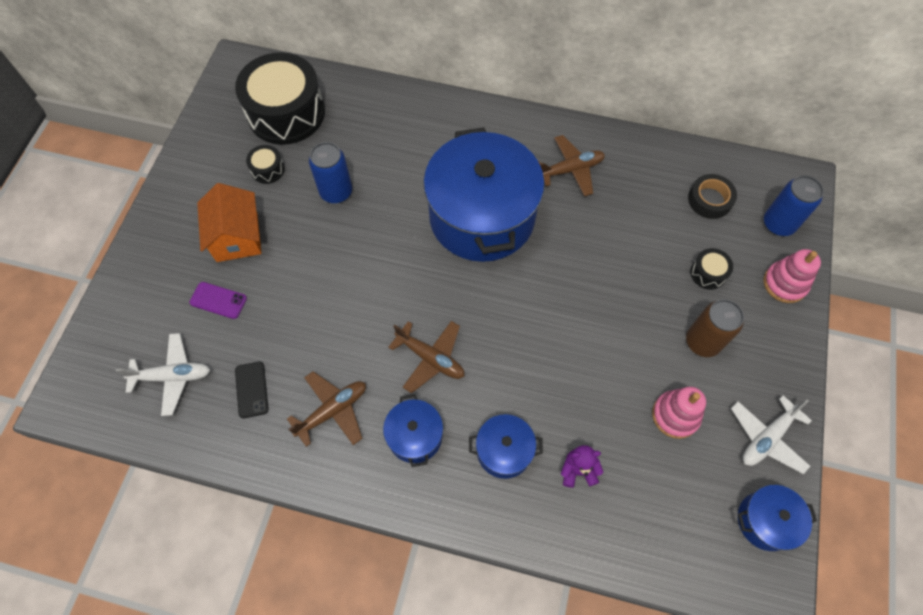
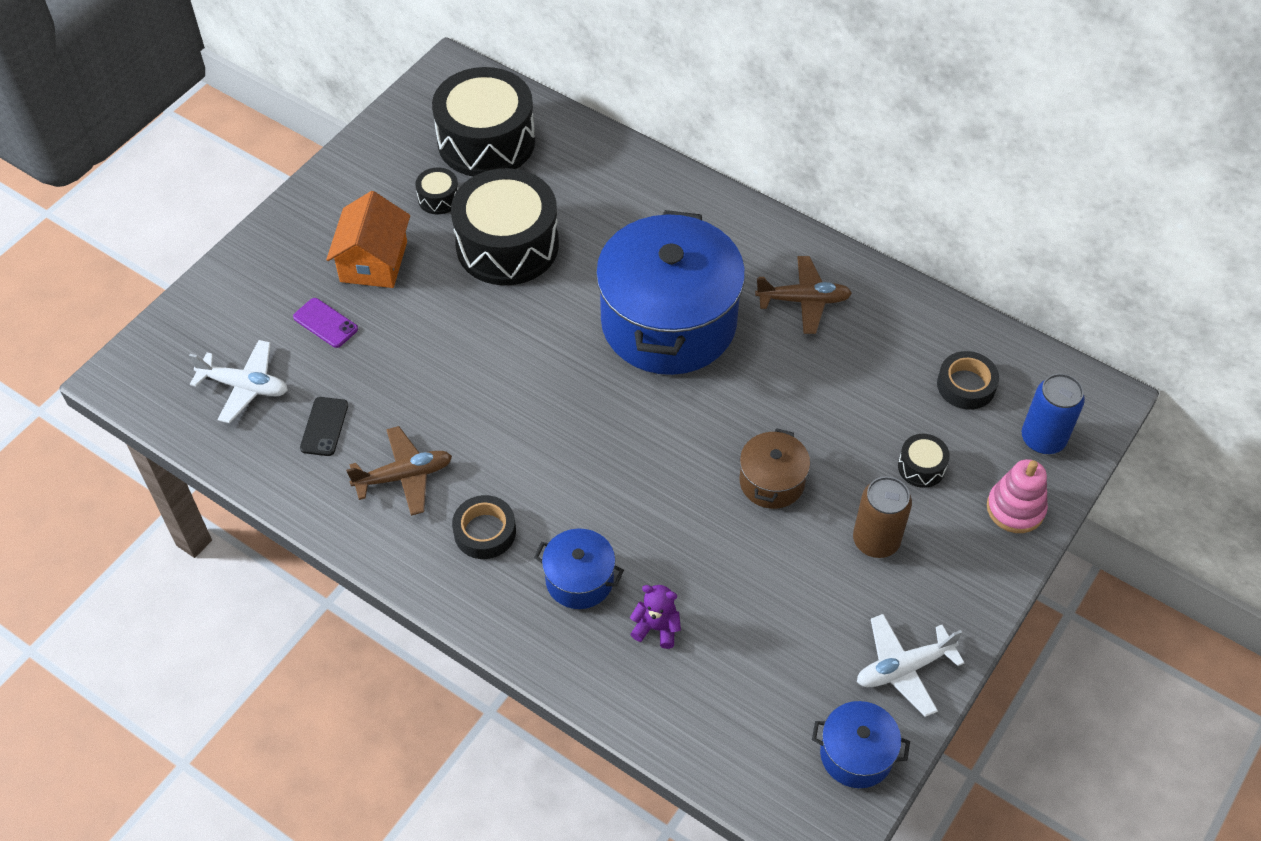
camera: 20 degrees right, 10 degrees down
(336, 192) = (507, 245): blue can -> black drum
(415, 436) = (485, 532): blue pot -> black tape
(430, 358) = (538, 456): brown plane -> none
(610, 320) = (772, 482): none -> brown pot
(675, 415) = (802, 608): pink stacking toy -> none

